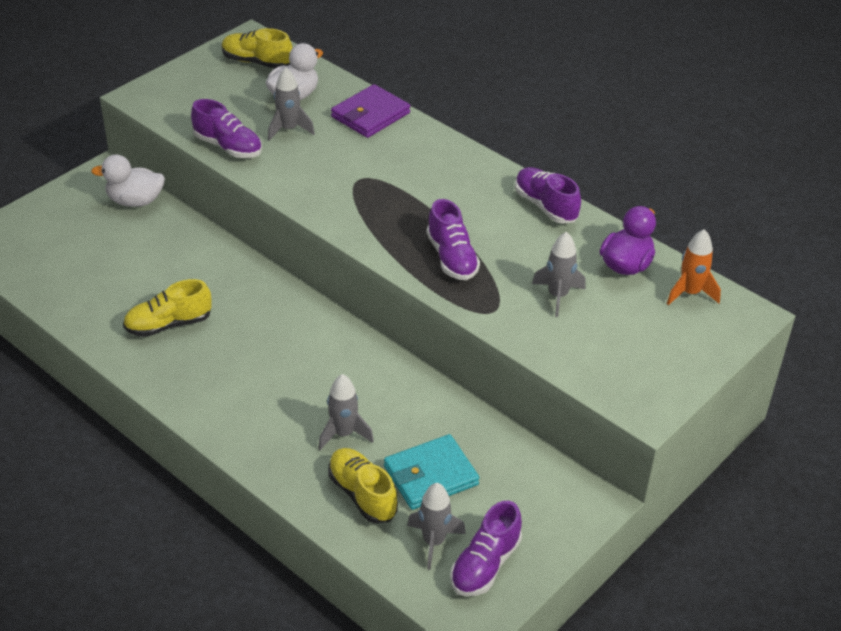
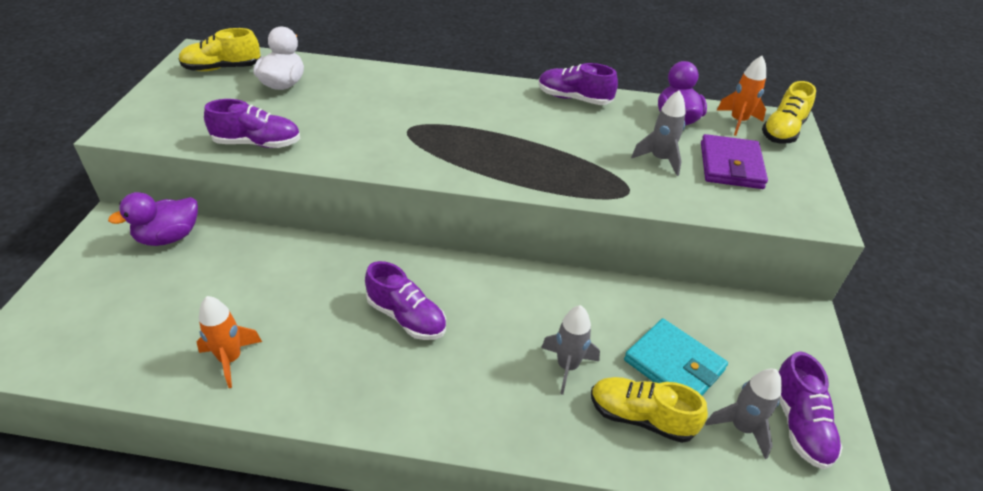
camera: 35 degrees left, 0 degrees up
(112, 312) = (230, 359): none -> orange rocket
(135, 201) = (169, 237): white duck -> purple duck
(169, 324) = (304, 343): yellow shoe -> yellow shoe (782, 131)
(289, 129) = (304, 111): grey rocket -> none
(370, 115) = (367, 78): purple wallet -> purple wallet (731, 166)
(430, 475) = (674, 365): turquoise wallet -> turquoise wallet turned 75 degrees counterclockwise
(451, 258) = (550, 162): purple shoe -> purple shoe (406, 317)

